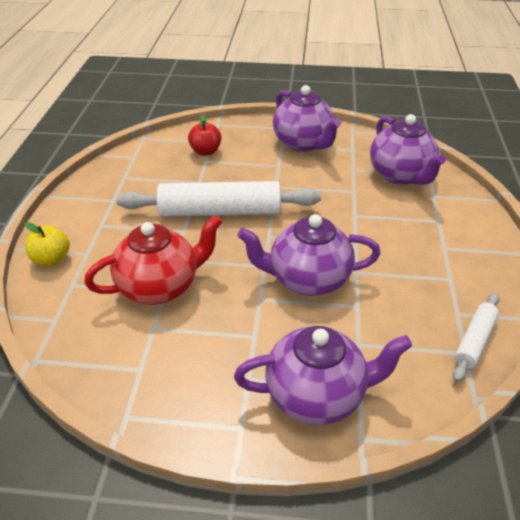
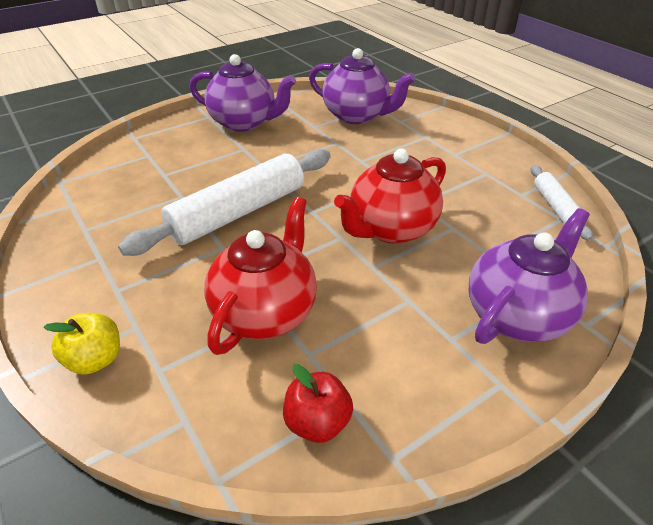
camera: 40 degrees left, 0 degrees up
(205, 151) = (153, 166): red apple -> red apple (317, 422)
(307, 280) = (391, 229): purple teapot -> red teapot

